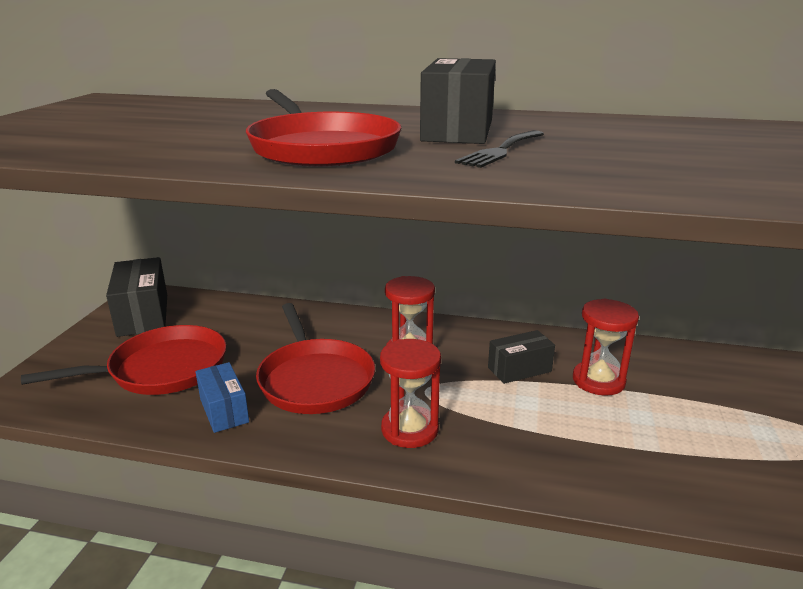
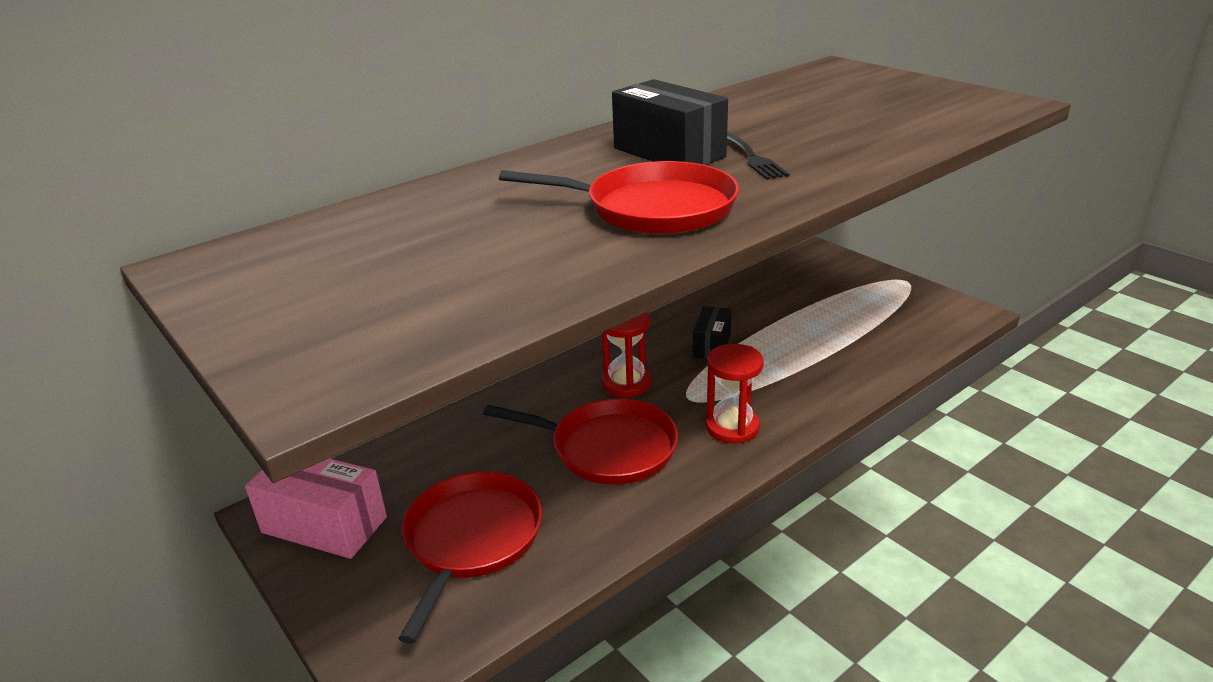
camera: 50 degrees left, 5 degrees up
(143, 315) = (324, 525): black box -> pink box
(224, 410) = (597, 518): blue box -> none
(598, 381) = (762, 321): red hourglass -> none

